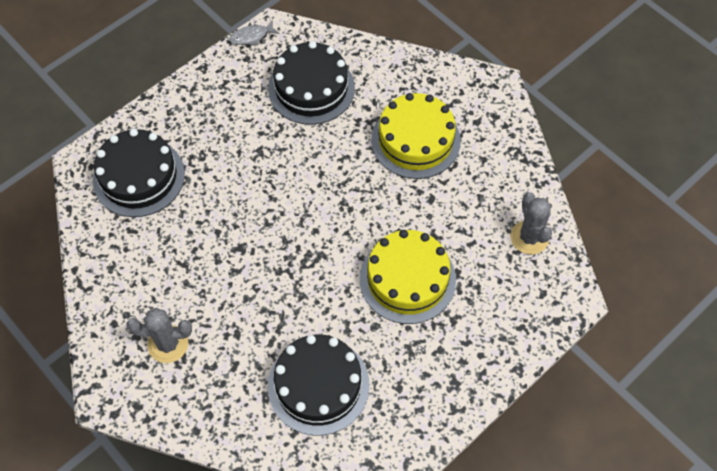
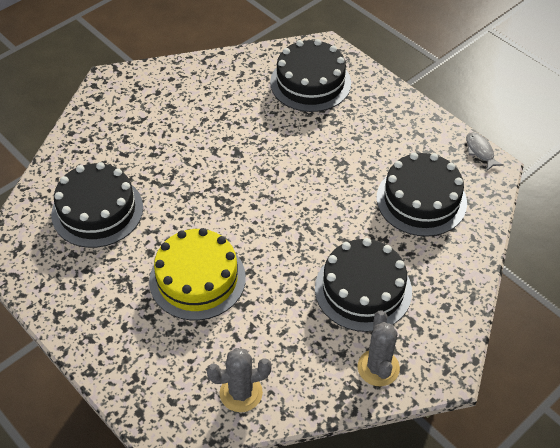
camera: 90 degrees right, 10 degrees down
(168, 344) = (149, 111): grey cactus -> grey cactus (378, 368)
(415, 140) = (363, 289): yellow cake -> black cake

